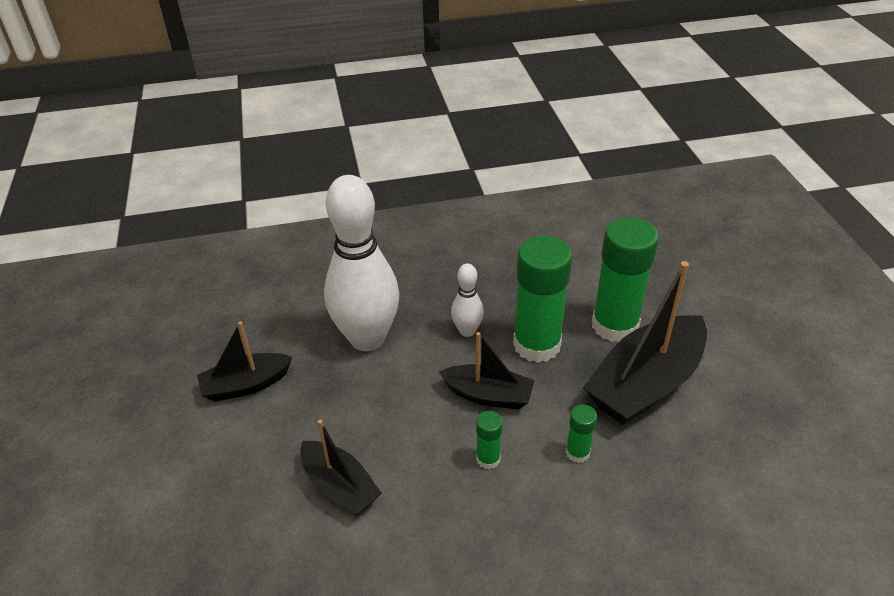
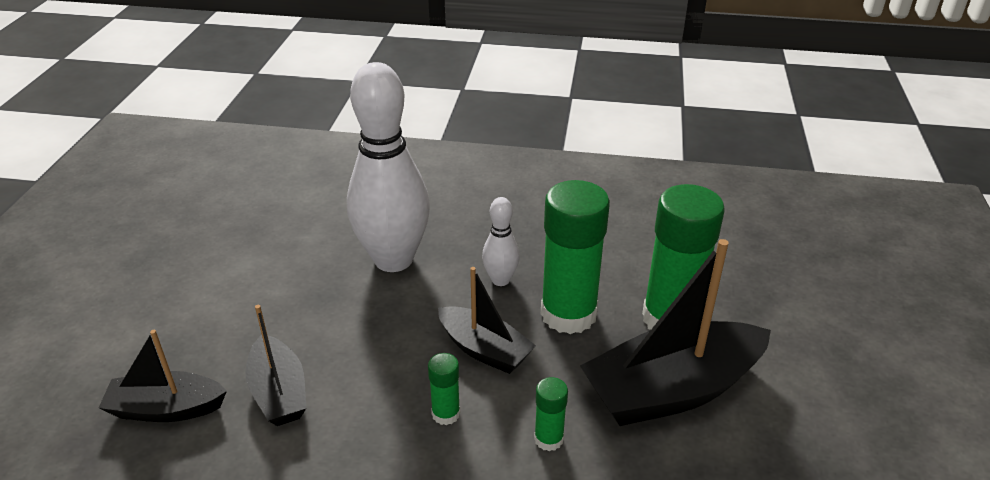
camera: 20 degrees right, 5 degrees down
(246, 385) = (252, 270): black boat -> black boat (166, 409)

